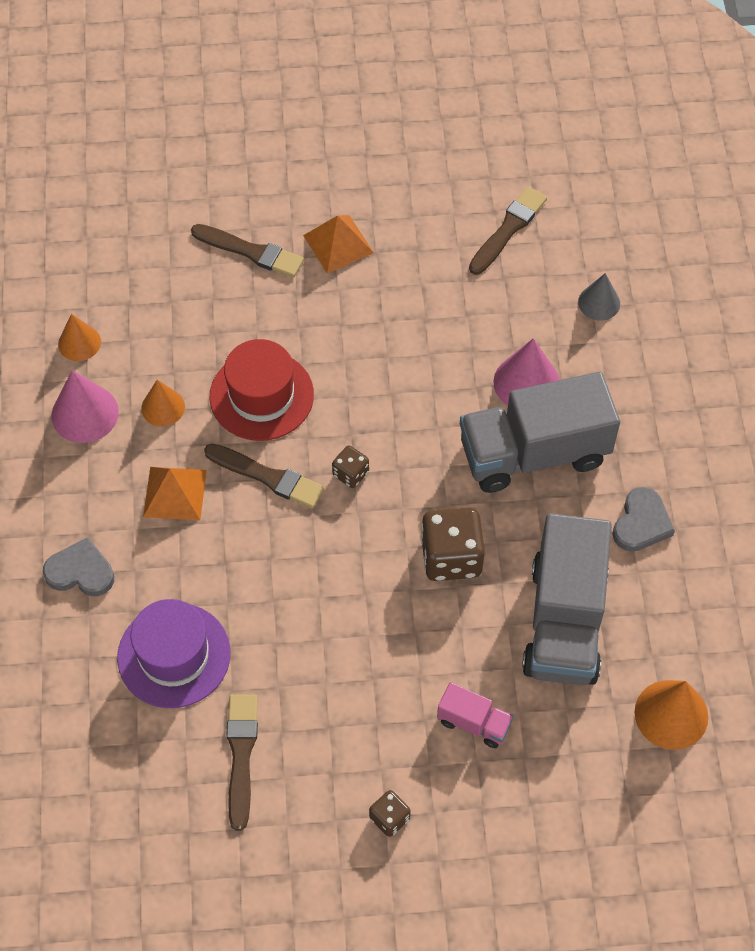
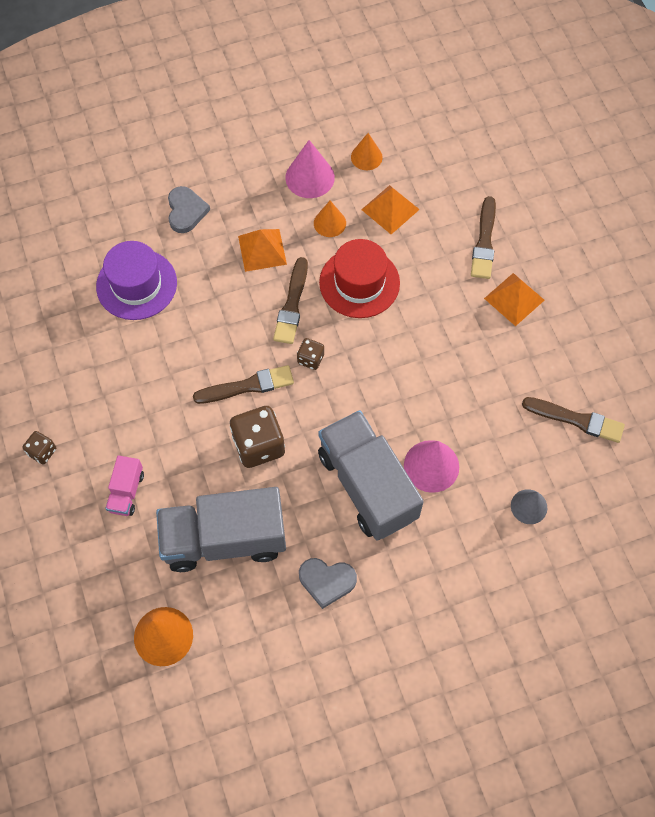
camera: 75 degrees right, 5 degrees up
(168, 336) = (390, 209): none -> orange pyramid
(241, 755) = (71, 345): brown brush -> brown brush (247, 386)

